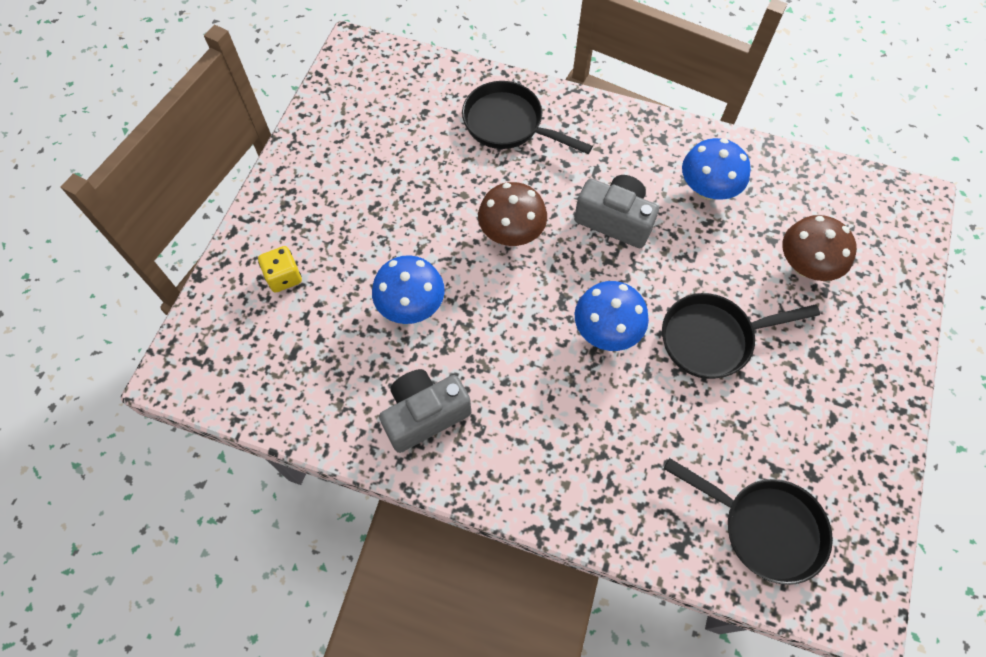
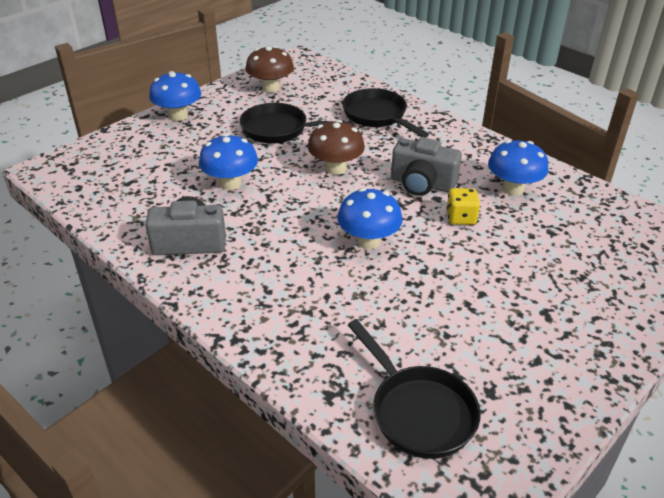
camera: 25 degrees right, 25 degrees down
(274, 215) = (178, 116): none -> blue mushroom
(284, 277) = (157, 145): yellow dice -> yellow dice (461, 218)
(615, 220) = (422, 184): grey camera -> grey camera turned 150 degrees clockwise
(713, 339) = (456, 273): black pan -> black pan (280, 130)
(805, 265) = (573, 256): brown mushroom -> brown mushroom (270, 88)

